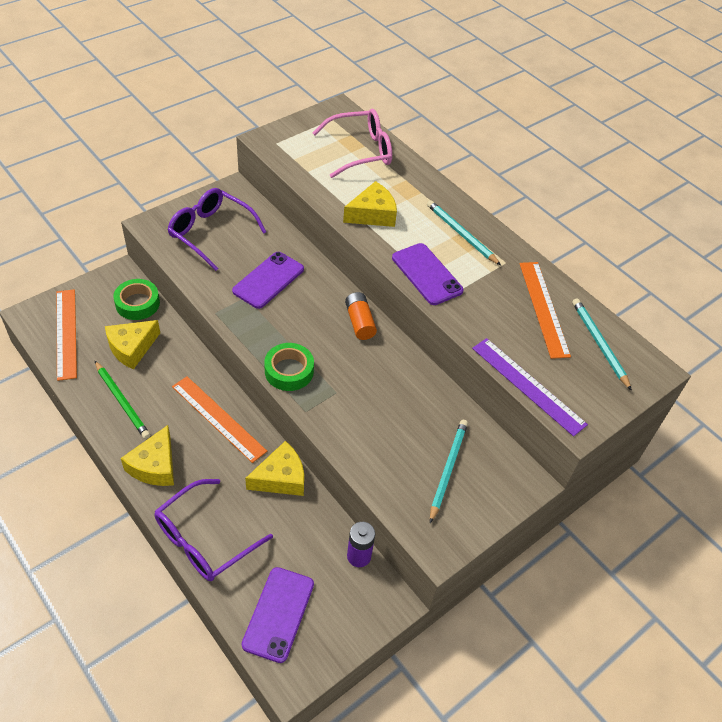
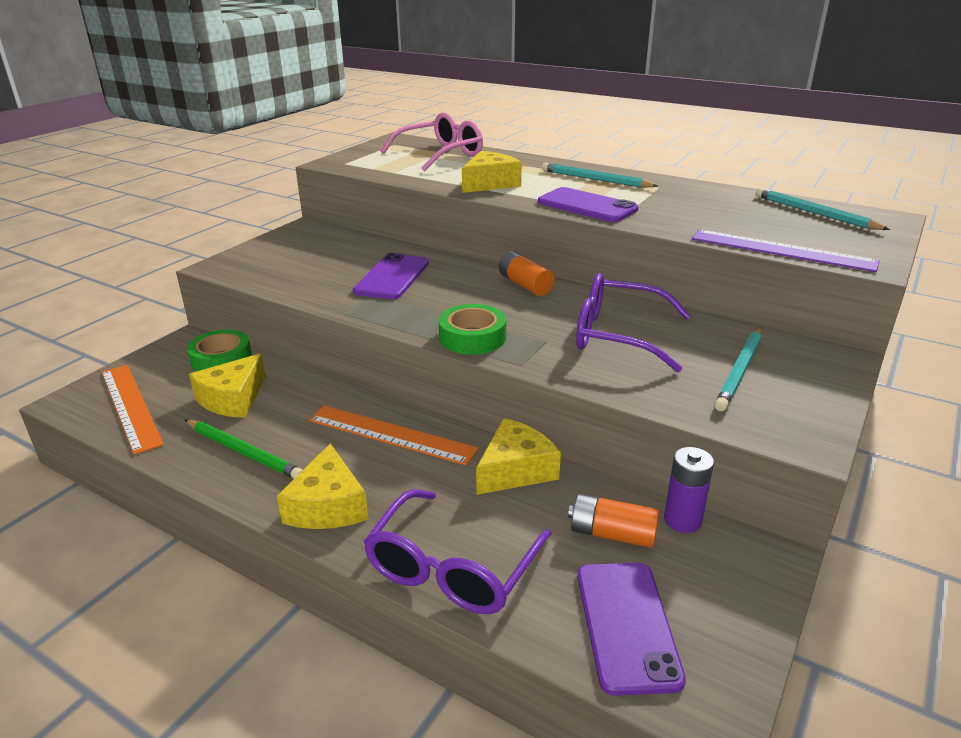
camera: 15 degrees left, 20 degrees down
(211, 233) = (298, 259): purple glasses -> purple glasses (619, 335)
(309, 550) = (612, 534): none -> orange battery
(447, 469) = (740, 371): turquoise pencil -> turquoise pencil turned 150 degrees counterclockwise
(543, 308) = (731, 204): orange ruler -> none

